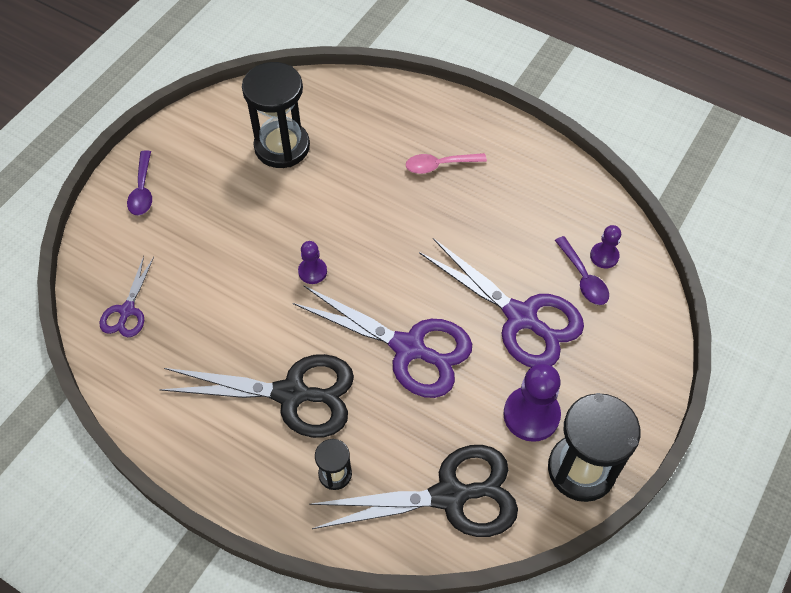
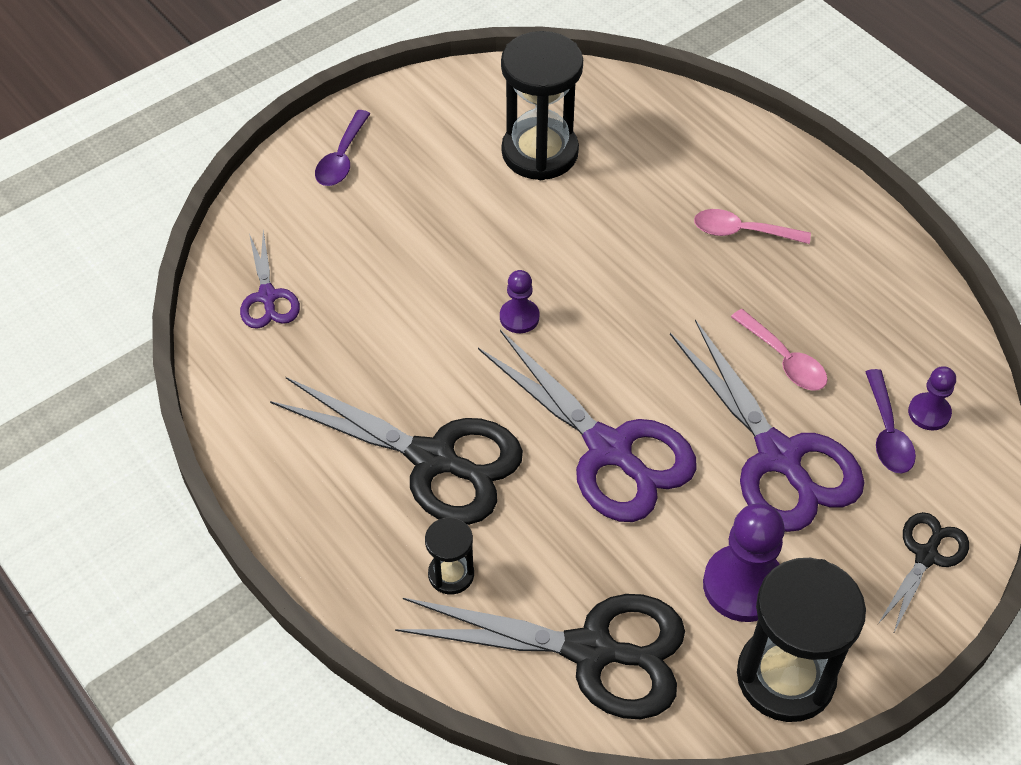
camera: 20 degrees right, 5 degrees down
(127, 311) = (267, 297): purple scissors -> purple scissors turned 45 degrees counterclockwise
(500, 248) = (784, 360): none -> pink spoon
(638, 355) = (926, 556): none -> black scissors

